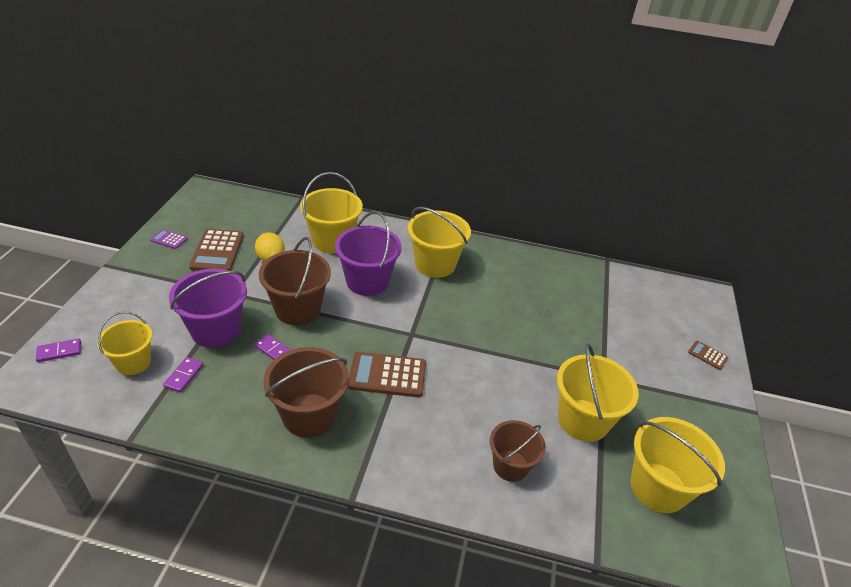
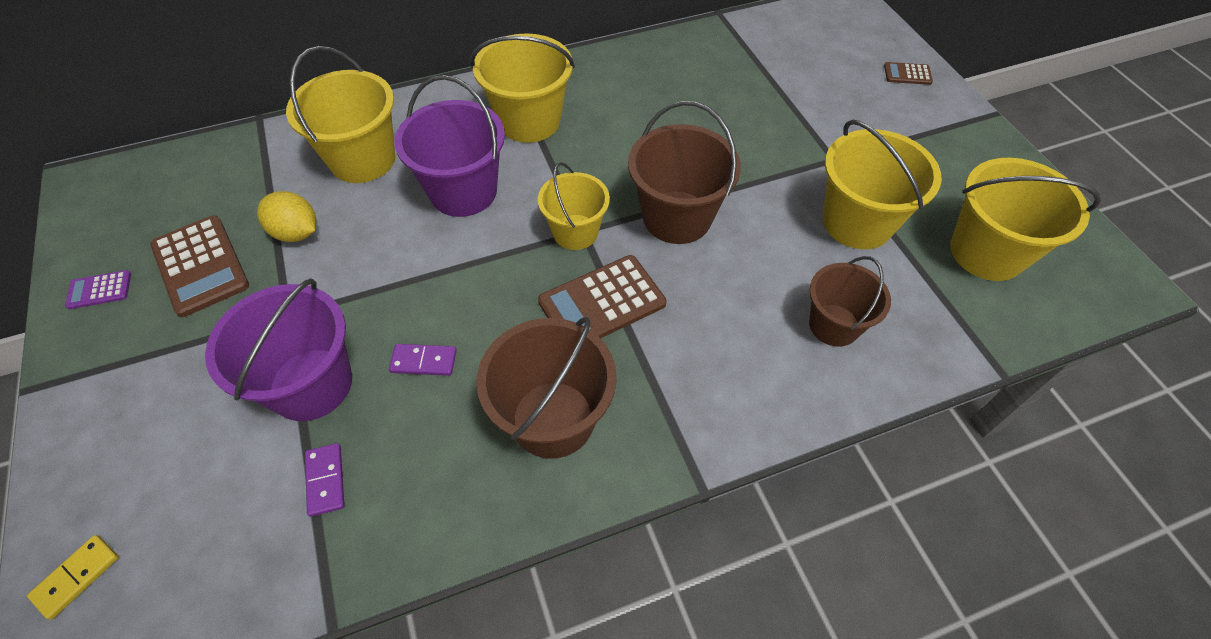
camera: 30 degrees left, 15 degrees up
(59, 352) = (77, 577): purple domino -> yellow domino
(133, 362) = (224, 512): yellow bucket -> yellow bucket (575, 232)
(298, 309) = (403, 283): brown bucket -> brown bucket (677, 217)

